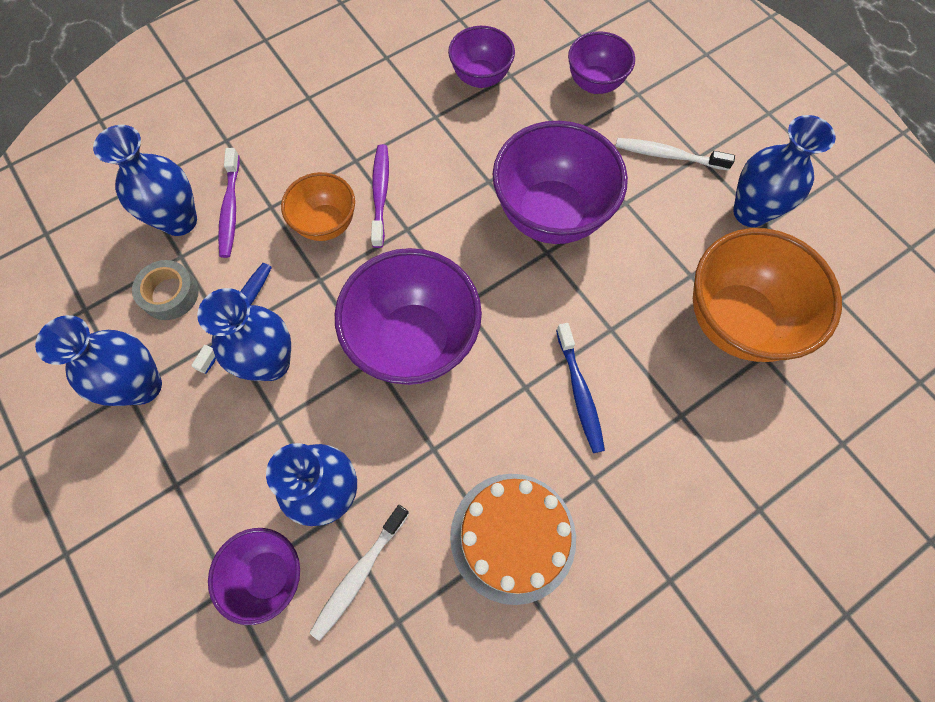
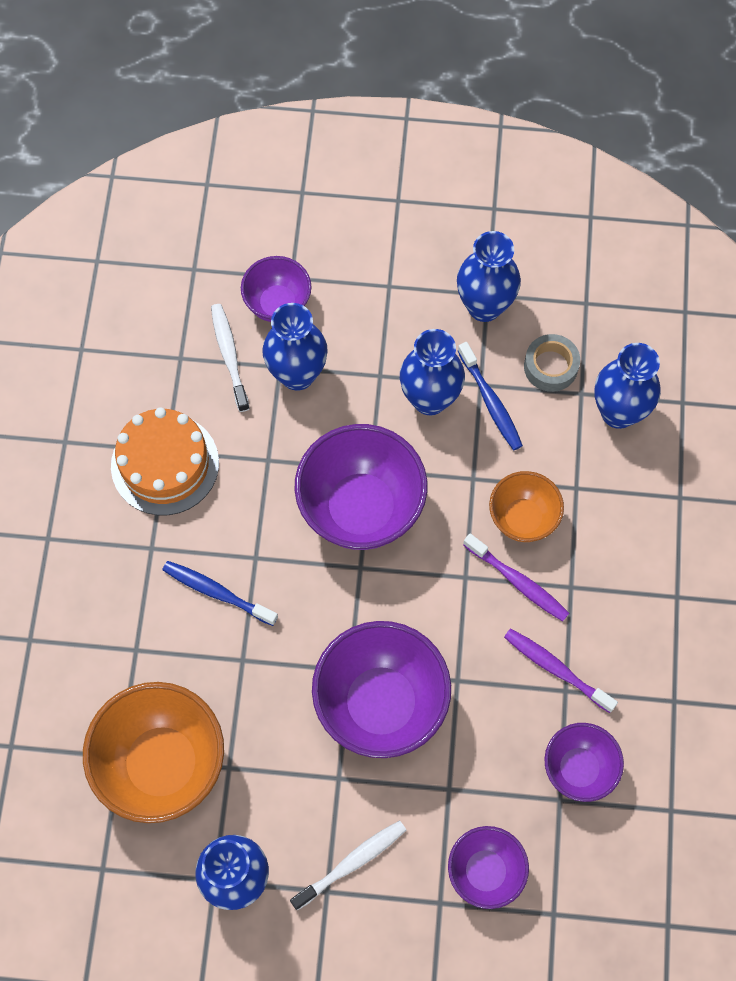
camera: 130 degrees right, 0 degrees up
(230, 209) = (599, 456): purple toothbrush -> purple toothbrush (556, 669)

